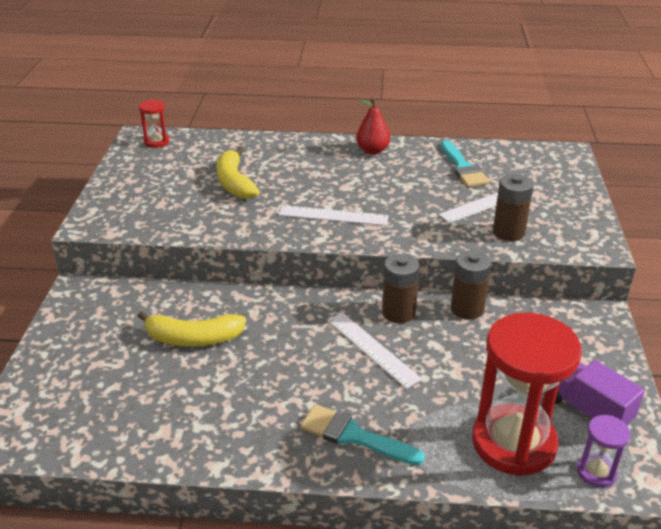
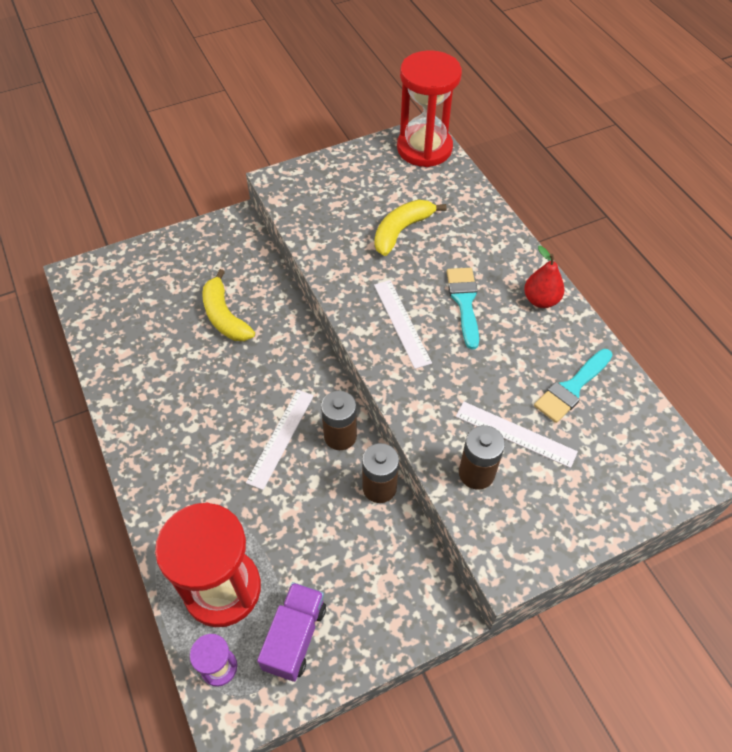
camera: 60 degrees right, 20 degrees up
(156, 142) = (424, 148): red hourglass -> red hourglass, size x2.24
(354, 436) = (174, 470): turquoise brush -> turquoise brush (464, 302)

